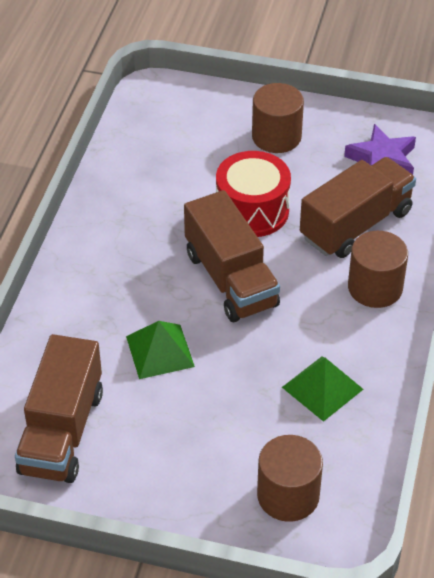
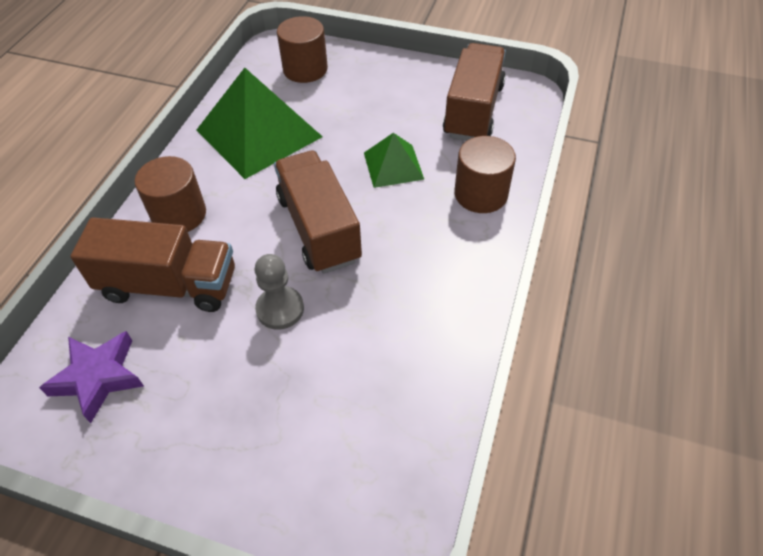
camera: 175 degrees left, 5 degrees up
(252, 210) = (280, 309): red drum -> grey pawn
(276, 137) = (222, 427): brown cylinder -> brown cylinder (481, 194)
(322, 388) = (258, 133): green pyramid -> green pyramid, size x1.88
(356, 225) = (169, 285): brown truck -> brown truck turned 135 degrees counterclockwise

